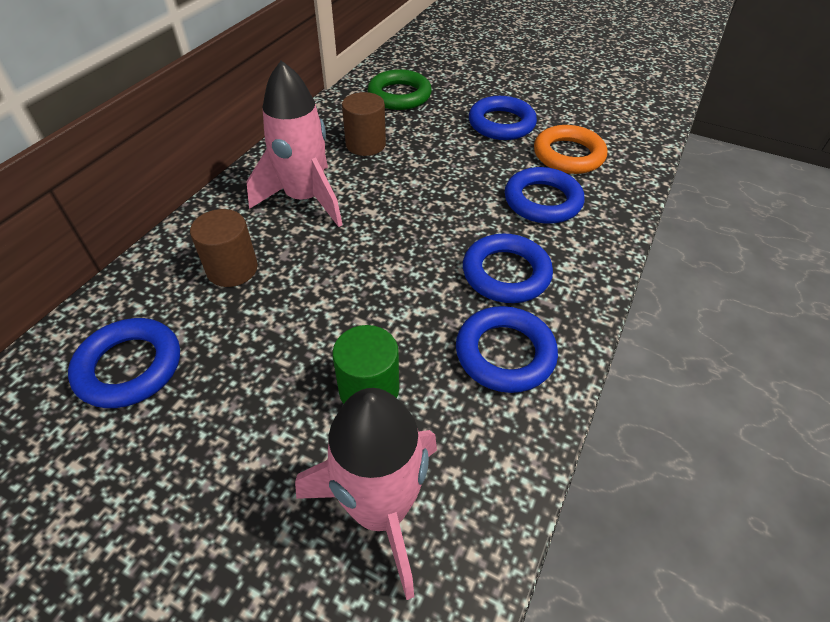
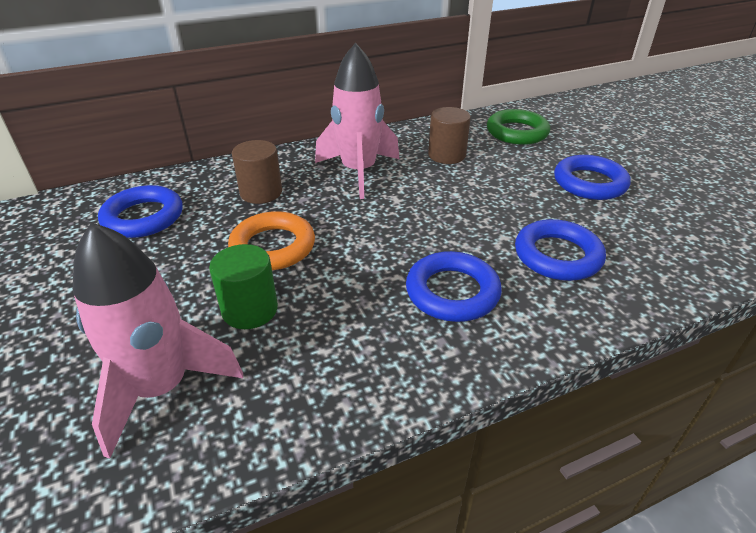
camera: 40 degrees right, 10 degrees down
(505, 353) = (377, 347): blue ring -> none
(568, 155) = (632, 232): orange ring -> orange ring (273, 247)

